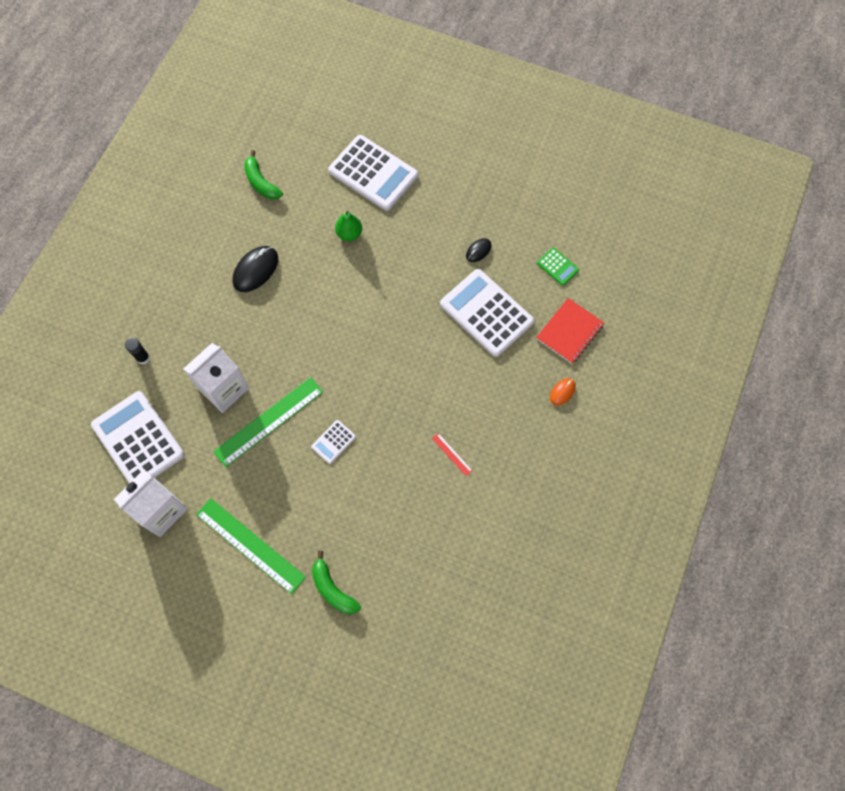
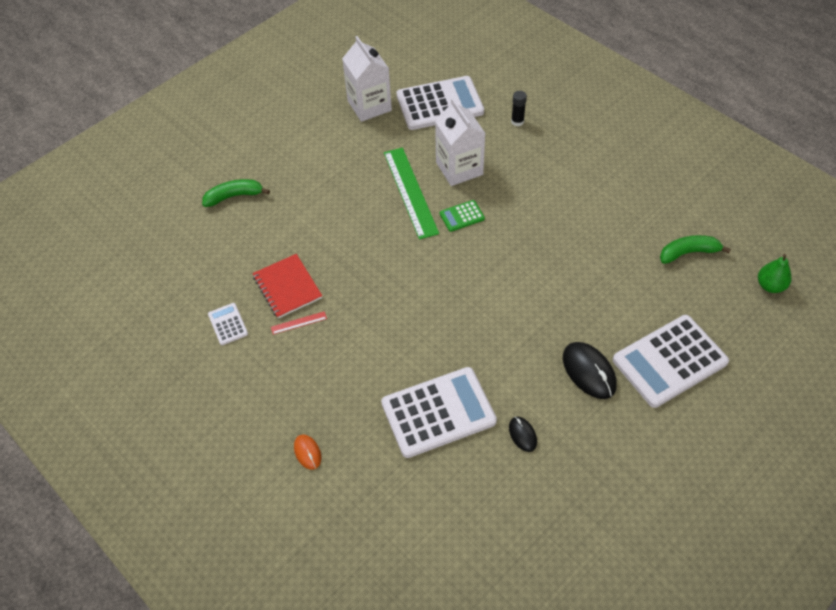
camera: 115 degrees right, 15 degrees down
(250, 545) = (305, 153): green ruler -> none
(255, 270) = (578, 222): black mouse -> black mouse (589, 372)
(333, 442) = (364, 233): white calculator -> white calculator (228, 324)
(349, 234) = (593, 313): green pear -> green pear (770, 286)
(557, 267) = (465, 516): green calculator -> green calculator (462, 216)
(569, 332) = (374, 492): red notebook -> red notebook (287, 287)

